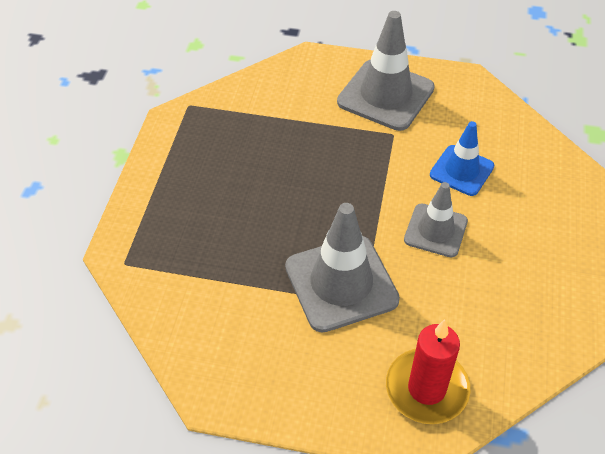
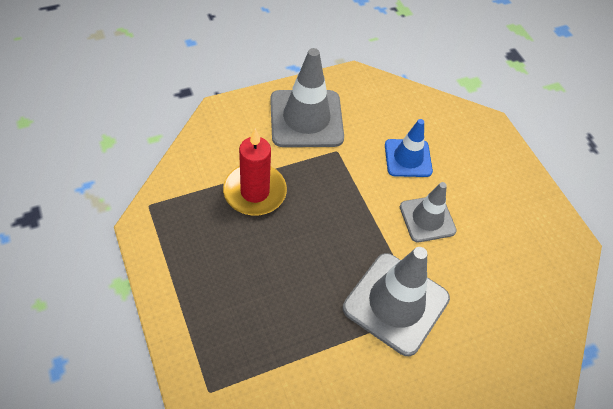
camera: 40 degrees left, 5 degrees up
(426, 389) = (516, 354): red candle -> red candle (255, 192)

